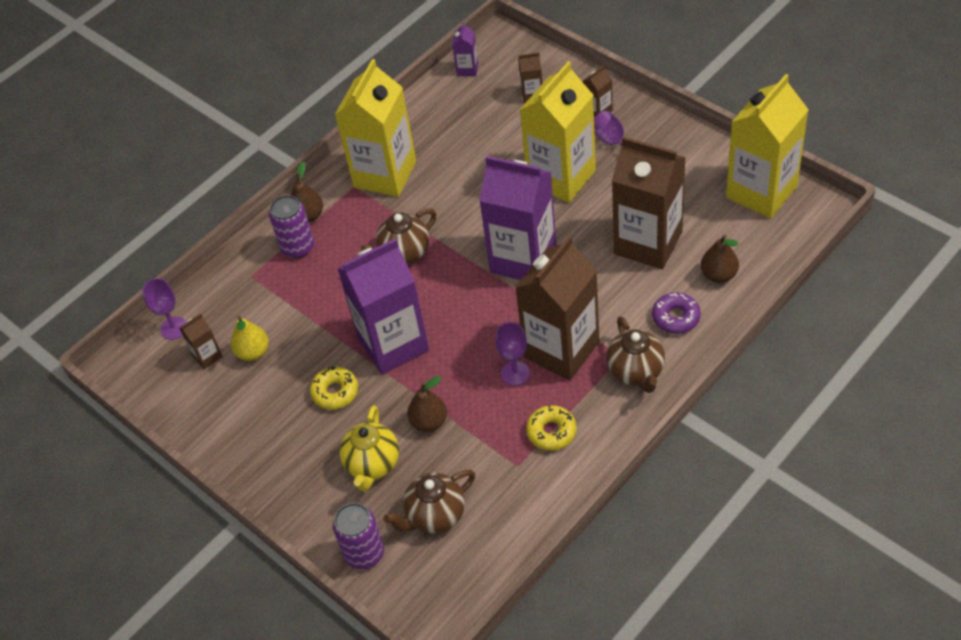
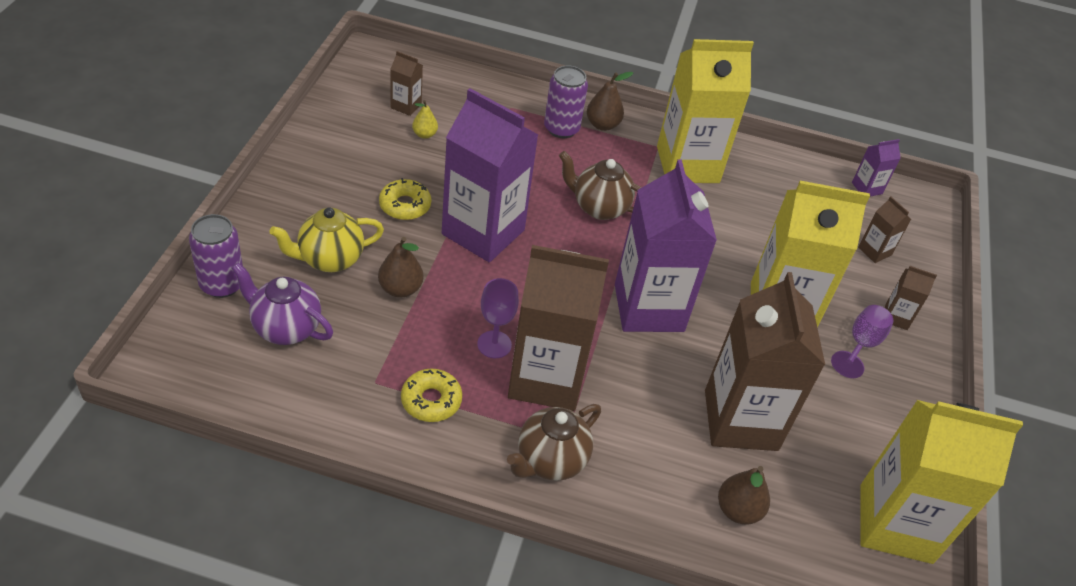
camera: 50 degrees right, 5 degrees down
(174, 328) = (426, 76): purple goblet -> none
(253, 352) = (424, 134): yellow pear -> yellow pear, size x0.66
(435, 516) = (285, 328): brown teapot -> purple teapot
(676, 317) = (649, 480): purple donut -> none

